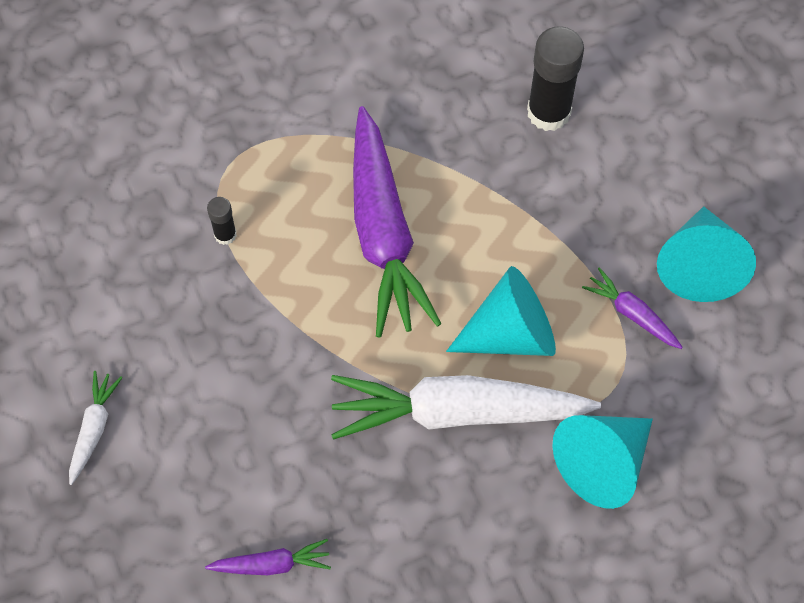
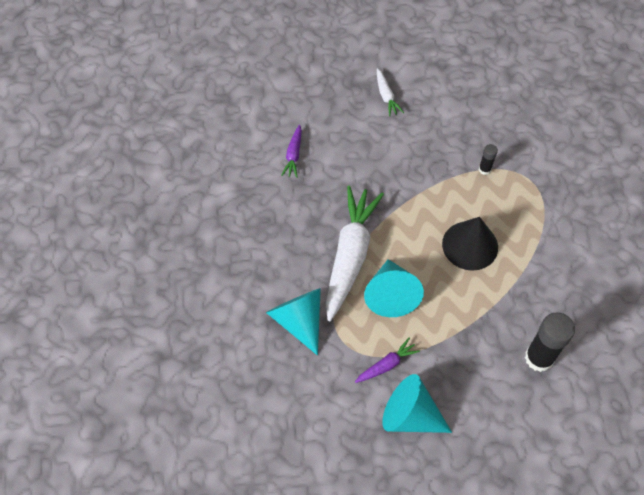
camera: 105 degrees right, 5 degrees down
(94, 429) = (386, 96): white carrot -> white carrot turned 45 degrees clockwise
(383, 233) = (470, 245): purple carrot -> black cone

